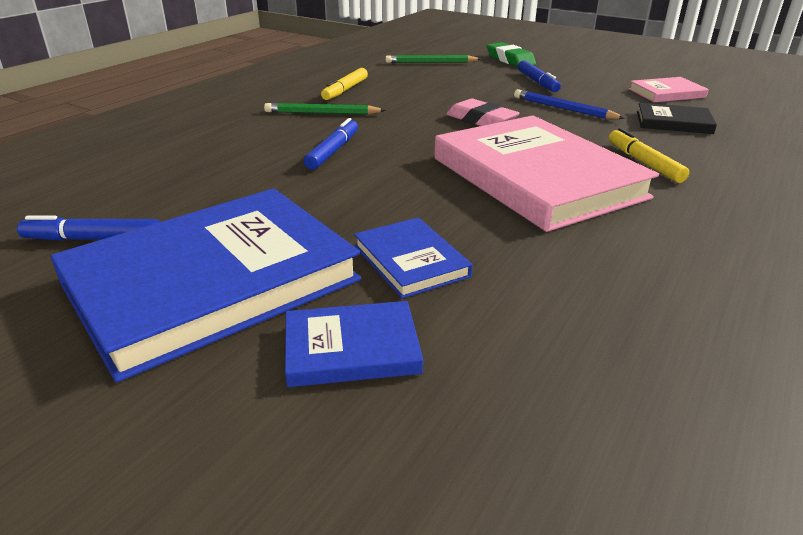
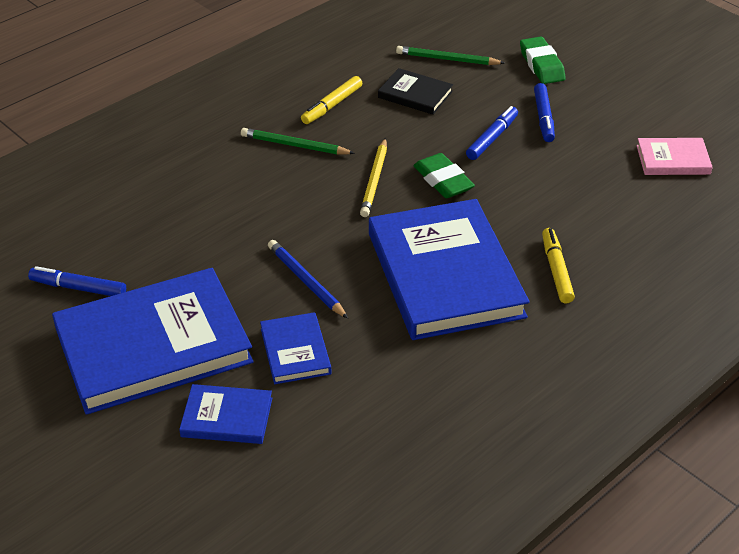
camera: 15 degrees right, 10 degrees up
(333, 151) = (285, 208): blue marker -> blue marker (492, 138)
(415, 126) = (374, 180): none -> yellow pencil
(481, 120) = (443, 181): pink eraser -> green eraser
(536, 177) = (444, 274): pink book -> blue book
(563, 108) = (539, 172): blue pencil -> blue pencil (306, 281)
(673, 122) = (636, 213): black book -> black book (415, 94)

